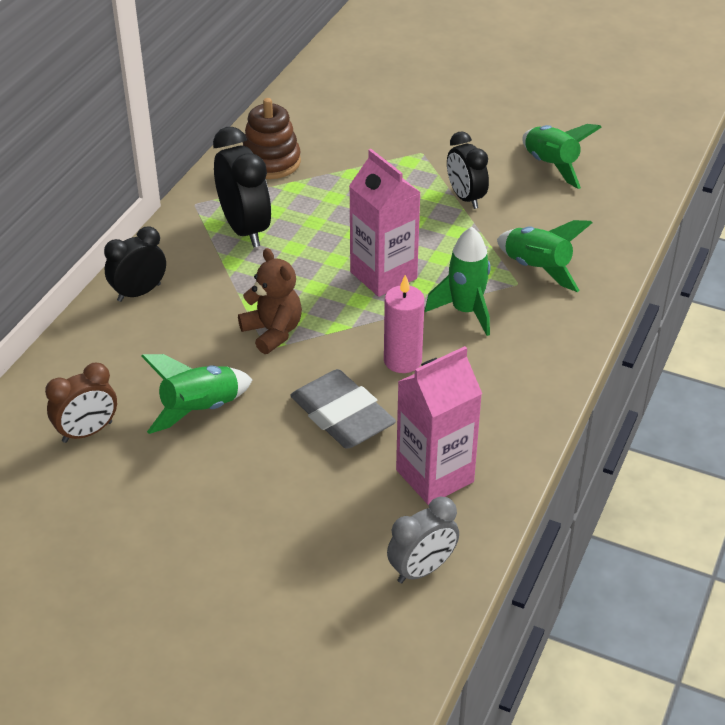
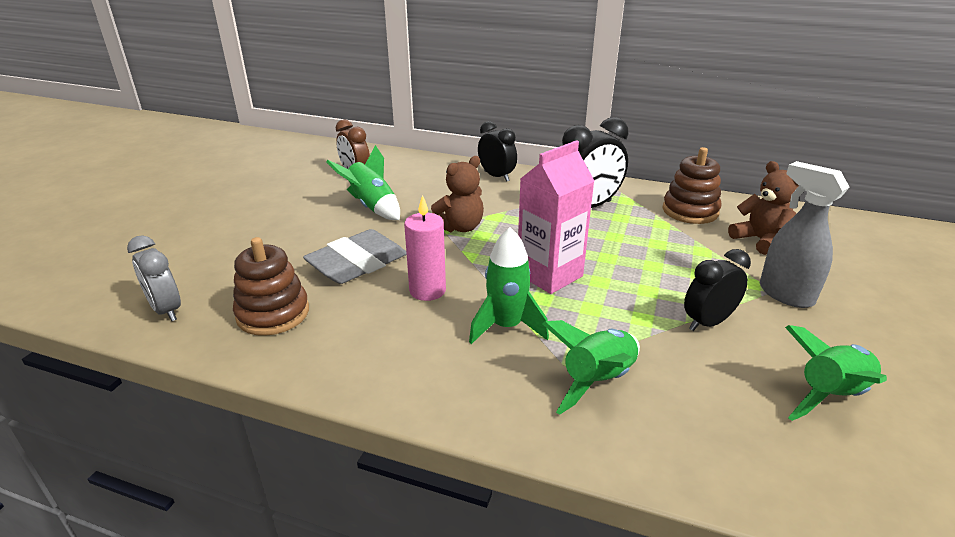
camera: 85 degrees right, 10 degrees down
(338, 136) = (760, 240): none -> brown teddy bear
(428, 148) = (785, 294): none -> grey spray bottle
(434, 476) = (273, 313): pink carton -> brown stacking toy

